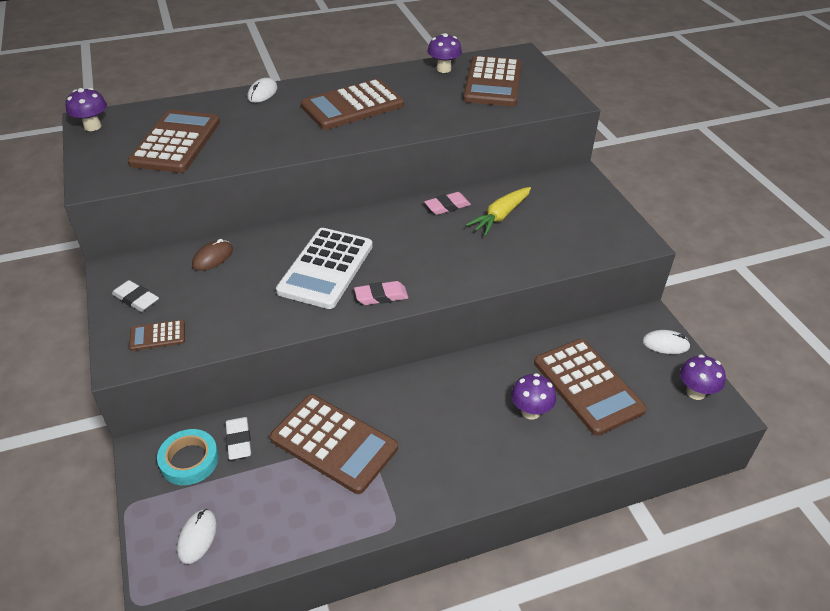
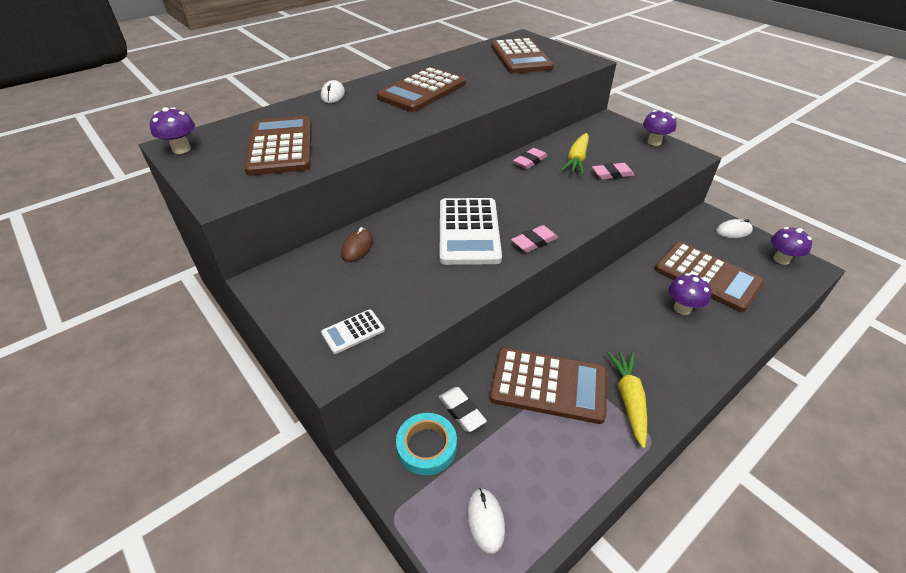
camera: 20 degrees left, 0 degrees up
(136, 299) = (306, 303): white eraser -> none
(157, 336) = (353, 332): brown calculator -> white calculator
(401, 481) = (628, 399): none -> yellow carrot
(443, 69) = (473, 54): purple mushroom -> purple mushroom (654, 142)
(525, 242) = (612, 174): none -> pink eraser

